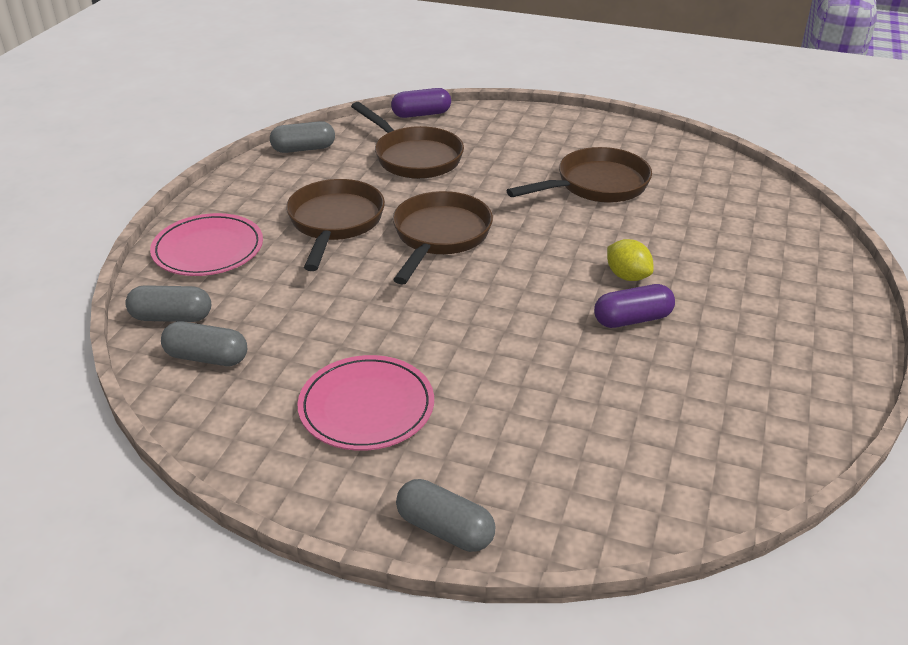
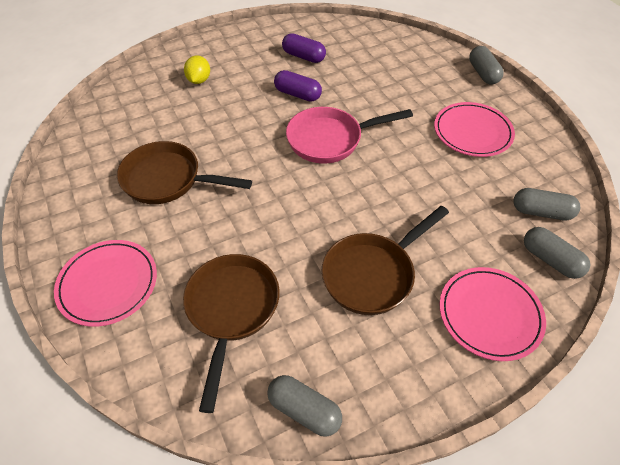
camera: 135 degrees left, 15 degrees up
(207, 357) = (541, 212): grey capsule -> grey capsule turned 45 degrees counterclockwise
(421, 114) = (141, 378): purple capsule -> purple capsule (303, 56)
(439, 237) = (319, 209): brown pan -> none
(516, 127) = (108, 284): none -> pink plate
(518, 295) = (330, 139): none -> pink pan
(627, 276) = (262, 114): yellow lemon -> yellow lemon (199, 80)

